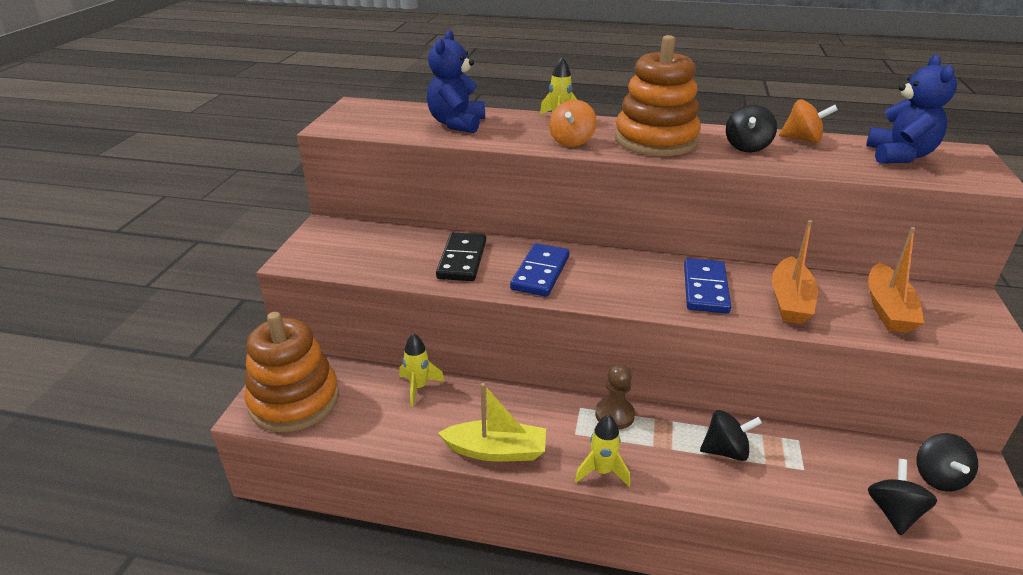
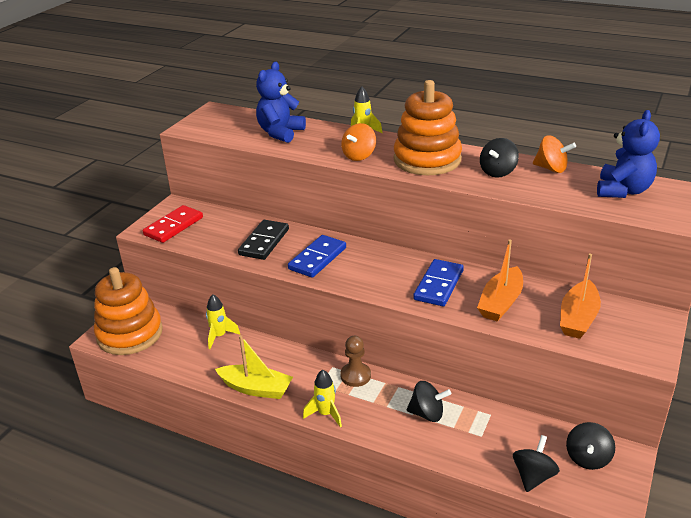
camera: 15 degrees right, 0 degrees up
(333, 252) = (173, 226): none -> red domino

